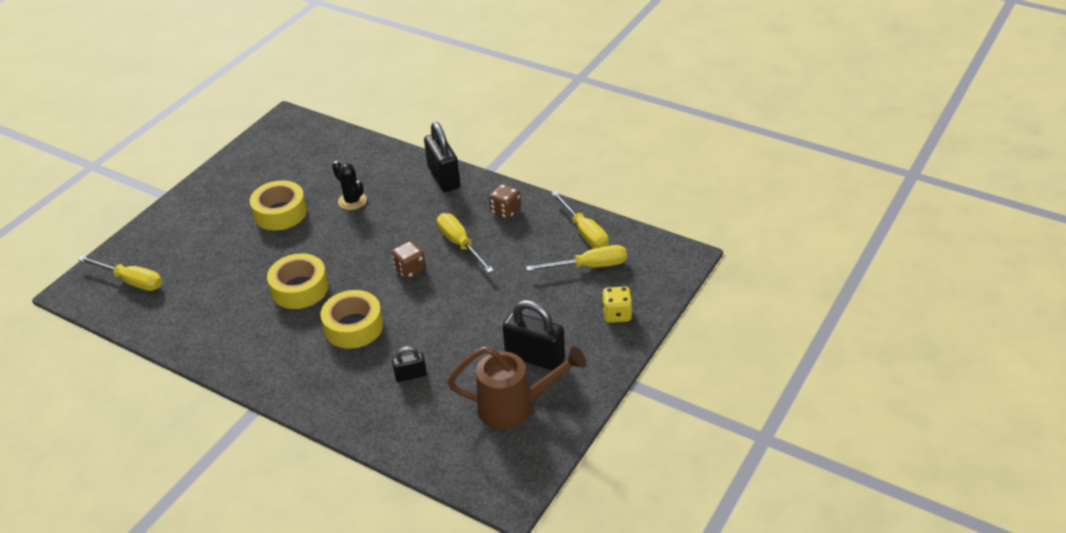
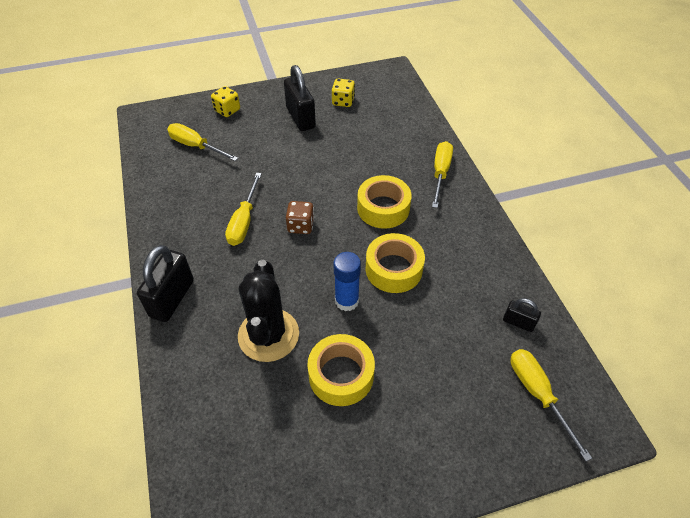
camera: 140 degrees left, 10 degrees up
(317, 249) = (346, 301): none -> blue glue stick
(352, 201) = (268, 335): black cactus -> black cactus, size x1.80
(410, 375) = (379, 153): black padlock -> black padlock (518, 322)
(505, 211) = (179, 225): brown dice -> none
(516, 407) = (343, 101): brown watering can -> yellow dice
(584, 233) = (162, 170): yellow screwdriver -> yellow screwdriver (440, 173)

